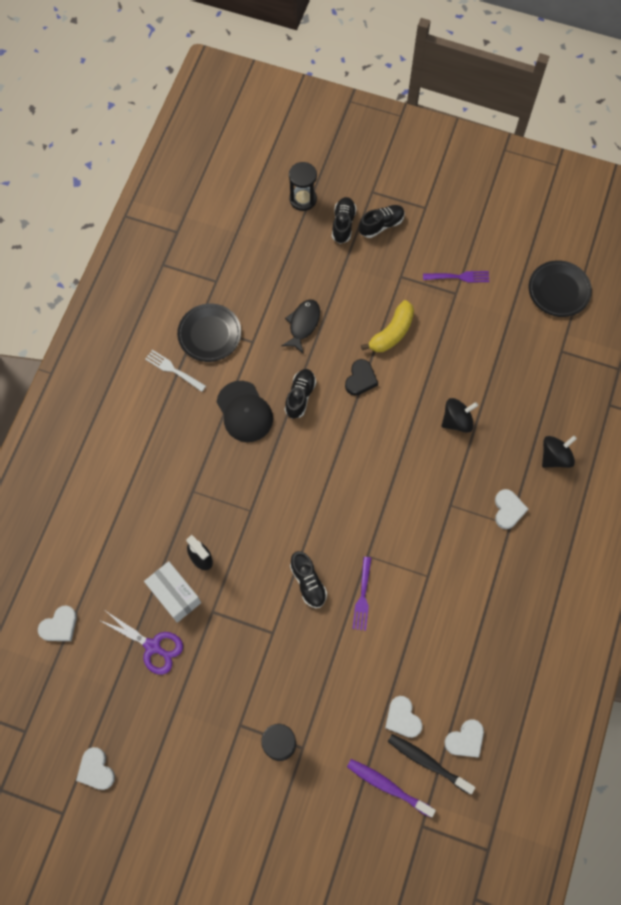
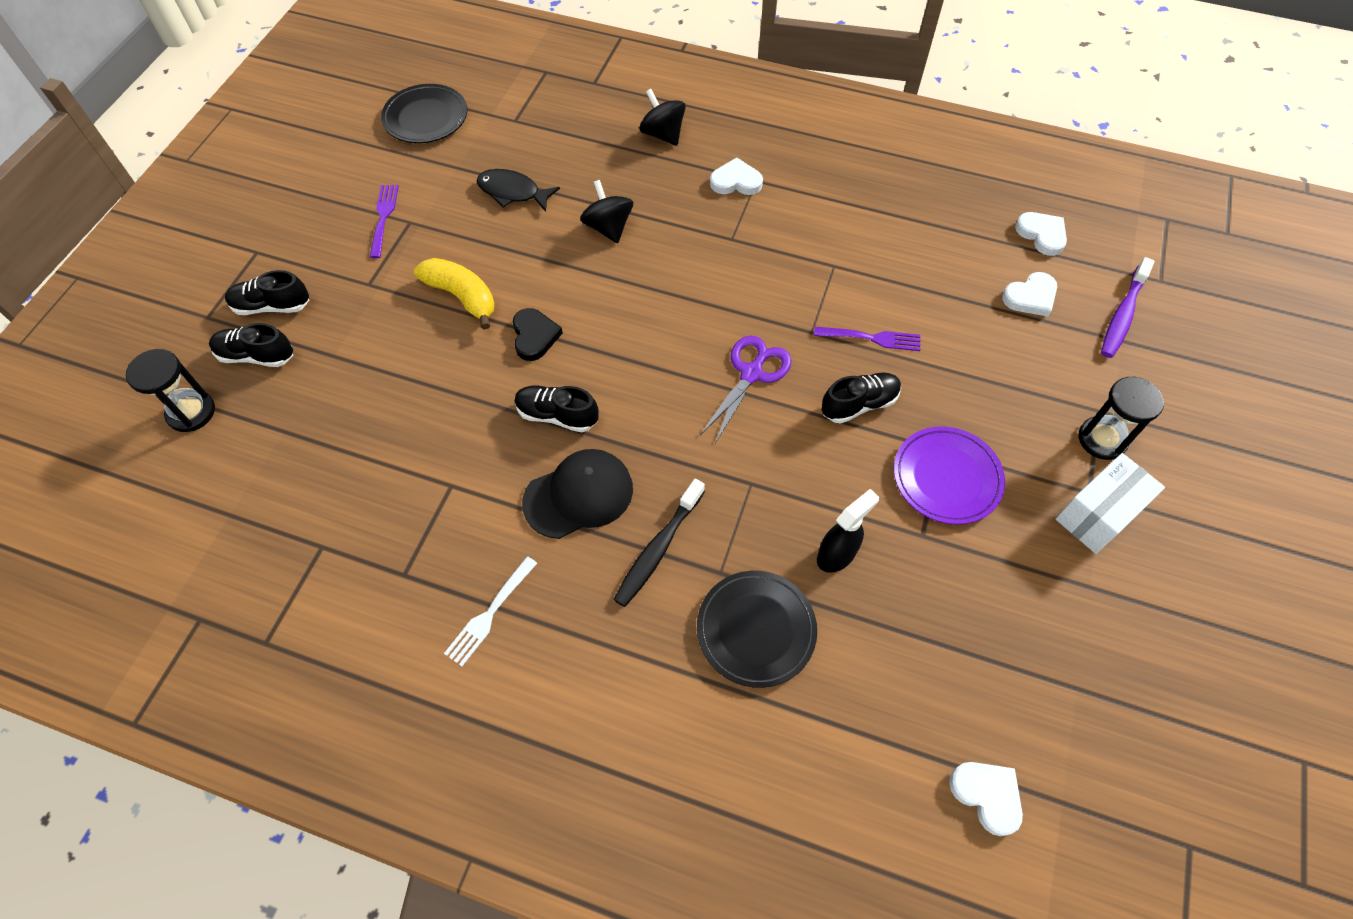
camera: 90 degrees left, 10 degrees down
(96, 770) = (1217, 709): white heart -> none
(152, 646) = (994, 626): purple scissors -> purple scissors (751, 373)
(175, 595) = (902, 594): white box -> white box (1098, 514)
(209, 334) = (426, 554): black plate -> black plate (756, 630)
(252, 633) = (946, 477): none -> purple plate
(303, 324) = (429, 412): black fish -> black fish (512, 192)
(360, 379) = (534, 336): black heart -> black heart turned 60 degrees clockwise
(381, 225) = (272, 306): black shoe -> black shoe turned 60 degrees counterclockwise
(427, 762) = (1080, 273): black toothbrush -> black toothbrush (658, 549)

